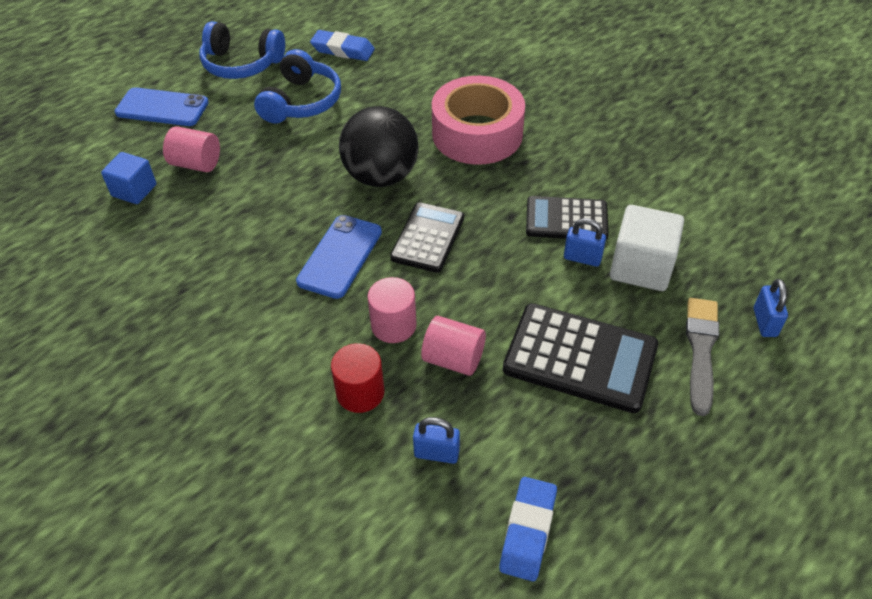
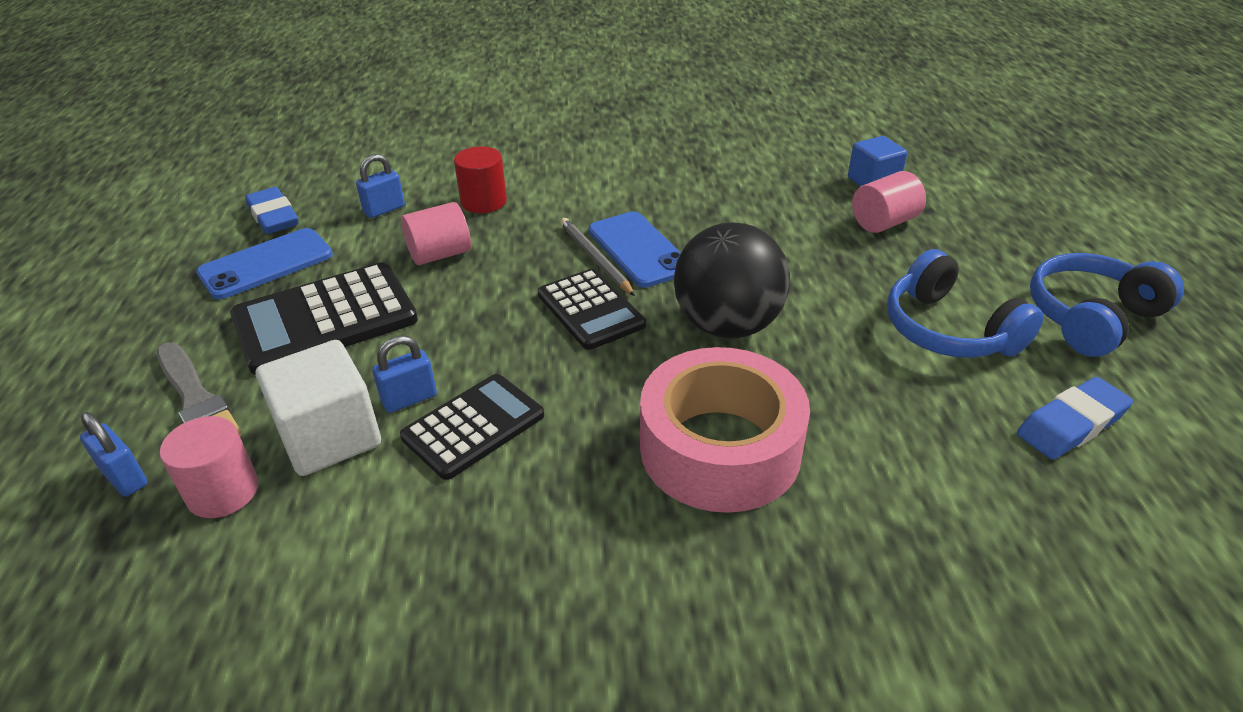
camera: 130 degrees right, 10 degrees down
(162, 108) = (1021, 233): blue phone -> blue phone (266, 264)
(372, 271) = (595, 259): none -> grey pencil
(393, 325) = (519, 242): pink cylinder -> pink cylinder (223, 492)

